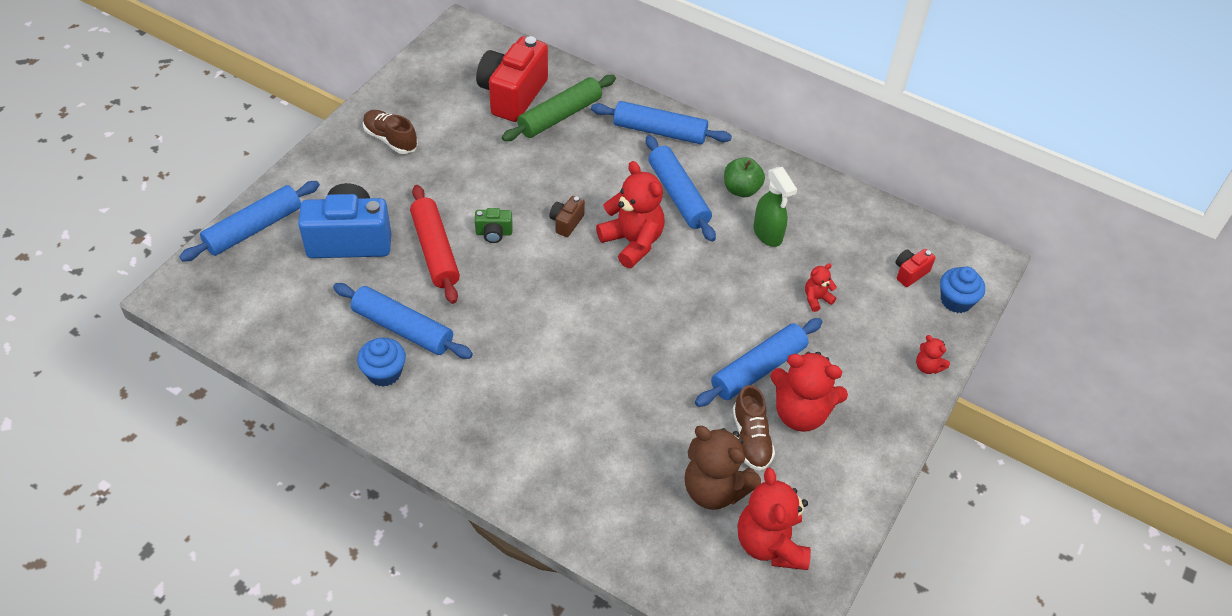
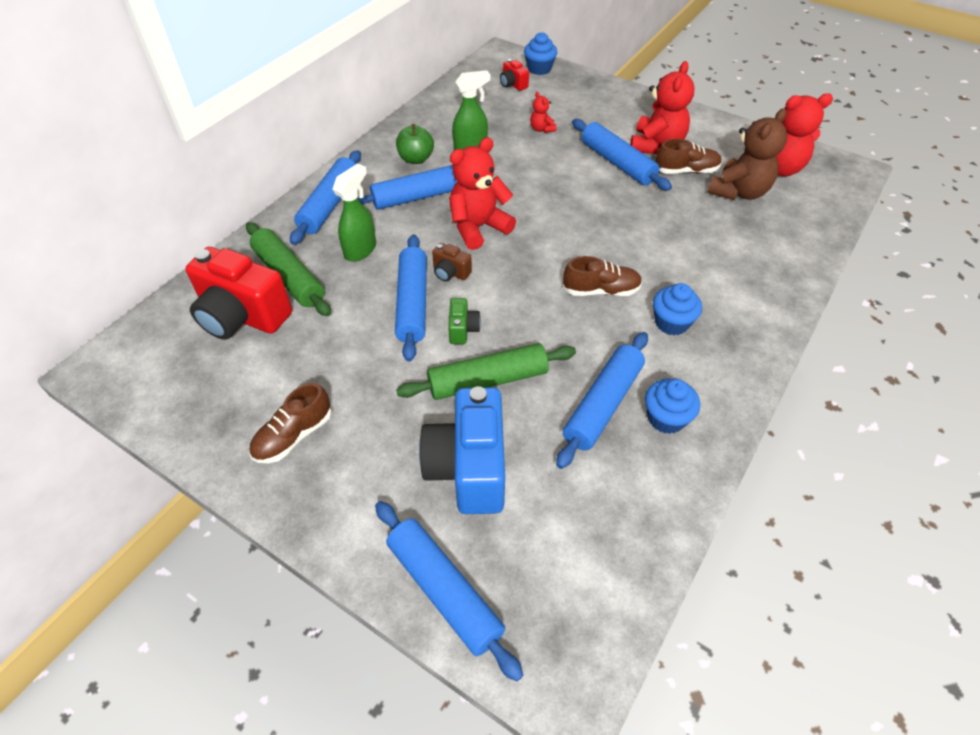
camera: 85 degrees left, 0 degrees up
(435, 250) = (487, 380): red rolling pin -> green rolling pin
(498, 391) = (671, 323): none -> blue cupcake
(527, 198) = (413, 303): none -> blue rolling pin
(543, 337) = (601, 290): none -> brown shoe
(596, 158) = (360, 250): none -> green spray bottle
(927, 367) = (602, 86): red teddy bear -> none

